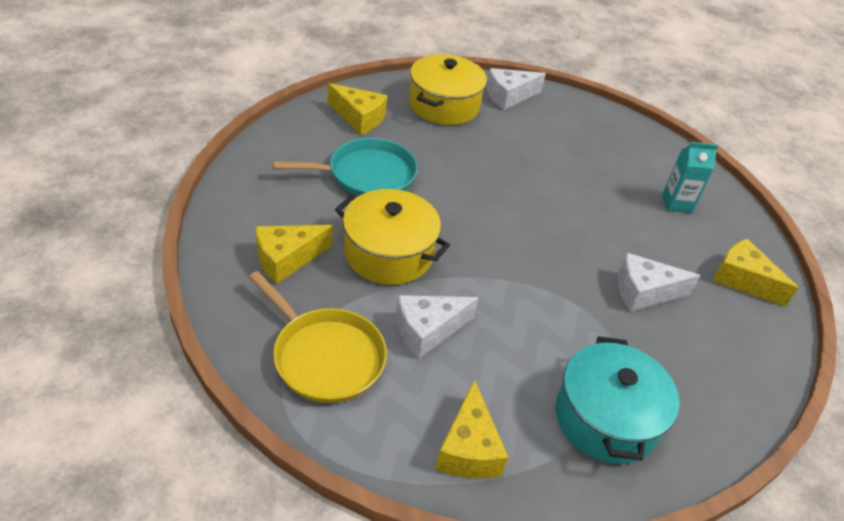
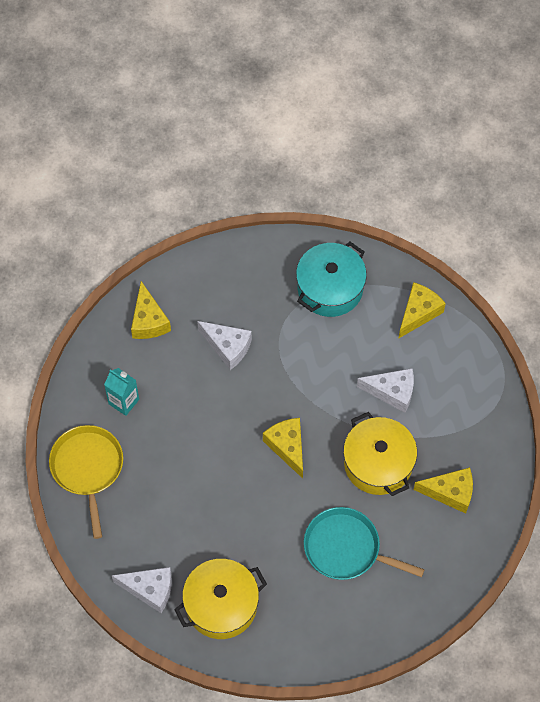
camera: 140 degrees left, 20 degrees up
(325, 356) = (465, 406): yellow pan -> yellow pan (87, 468)
(359, 118) = (310, 622): yellow cheese -> yellow cheese (287, 447)

